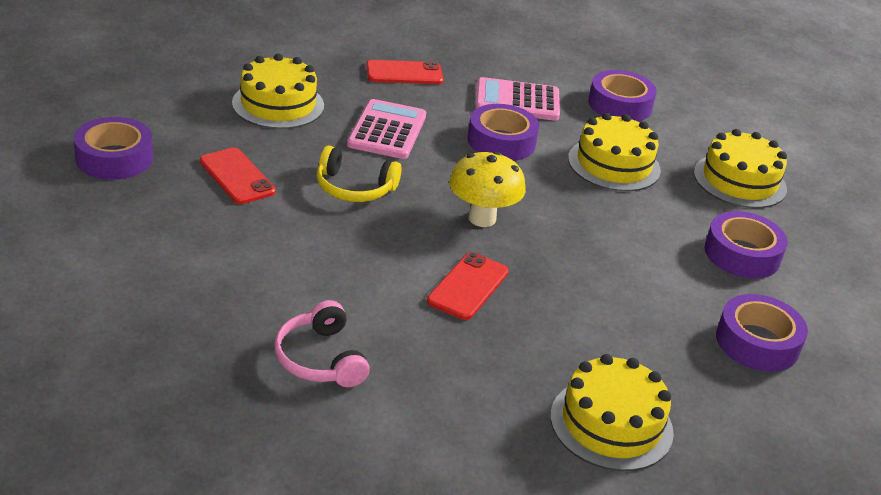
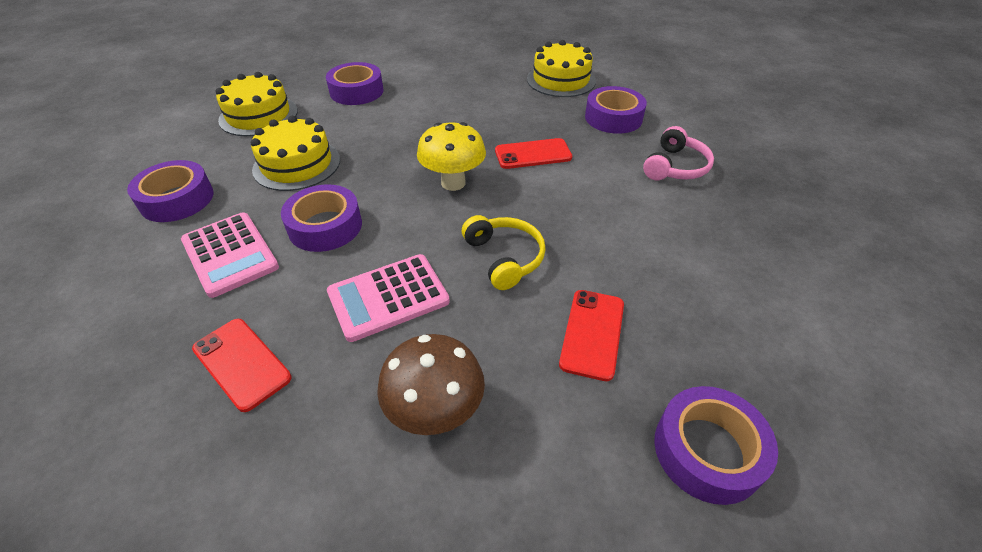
camera: 125 degrees left, 10 degrees up
(278, 104) = (435, 412): yellow cake -> brown mushroom
(757, 342) = (438, 68): purple tape -> purple tape (613, 118)

